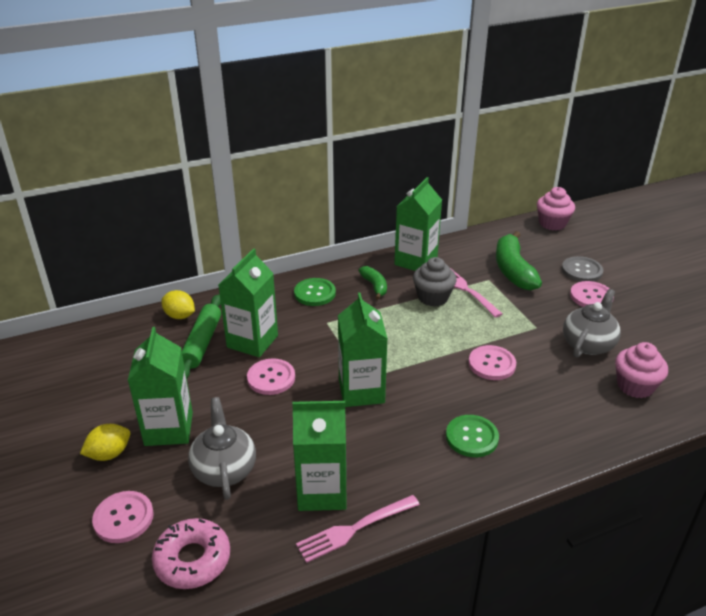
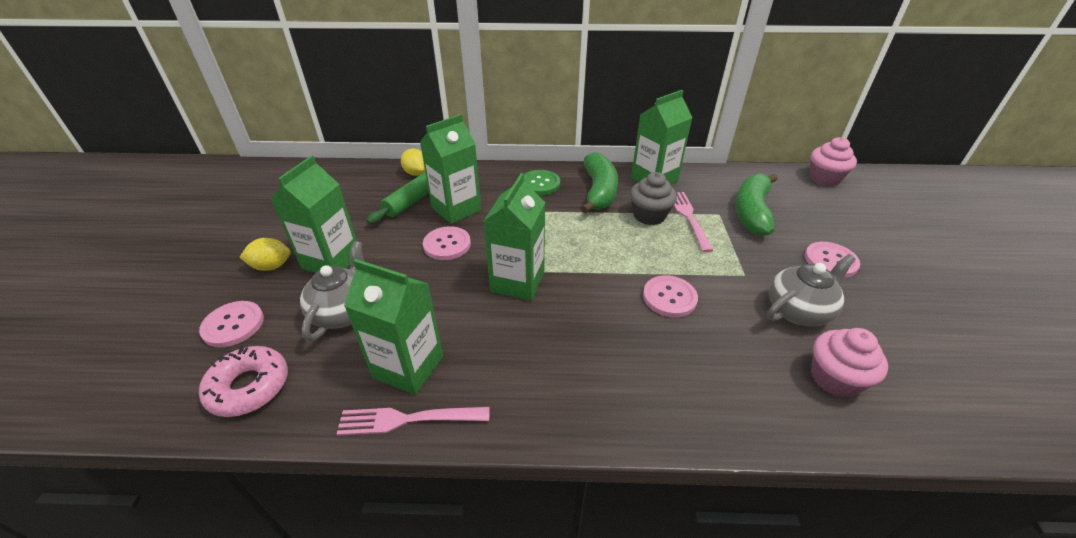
camera: 25 degrees right, 5 degrees up
(374, 286) = (599, 191): green banana -> green banana, size x1.84
(472, 437) = (596, 368): green button -> none
(581, 271) = (833, 231): grey button -> none

